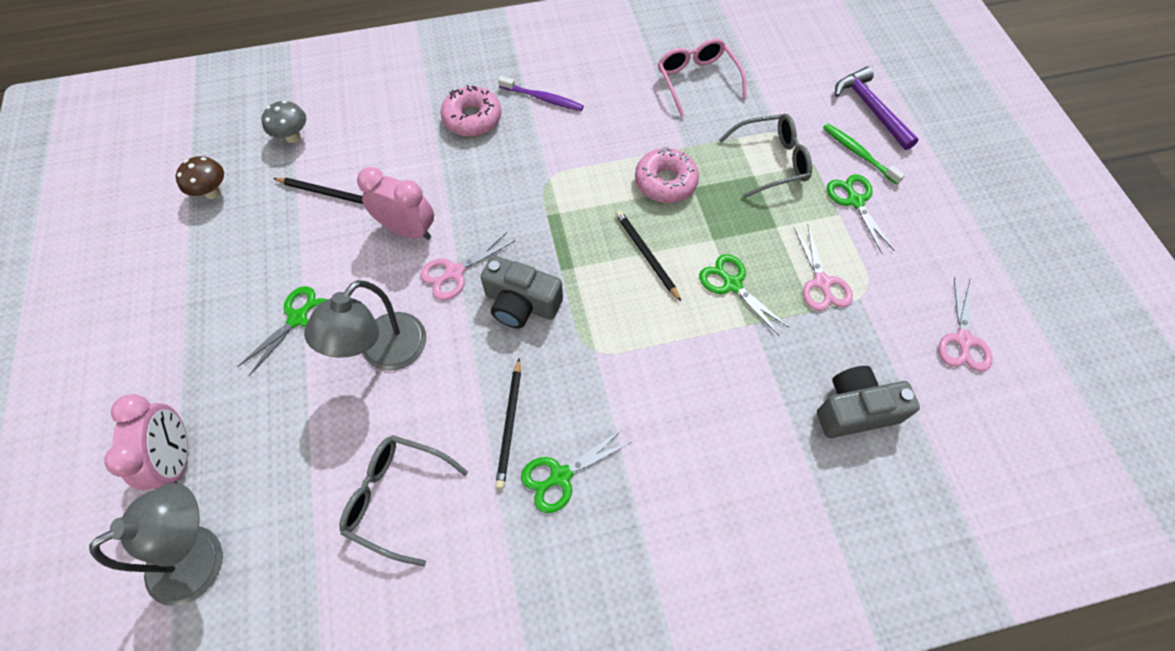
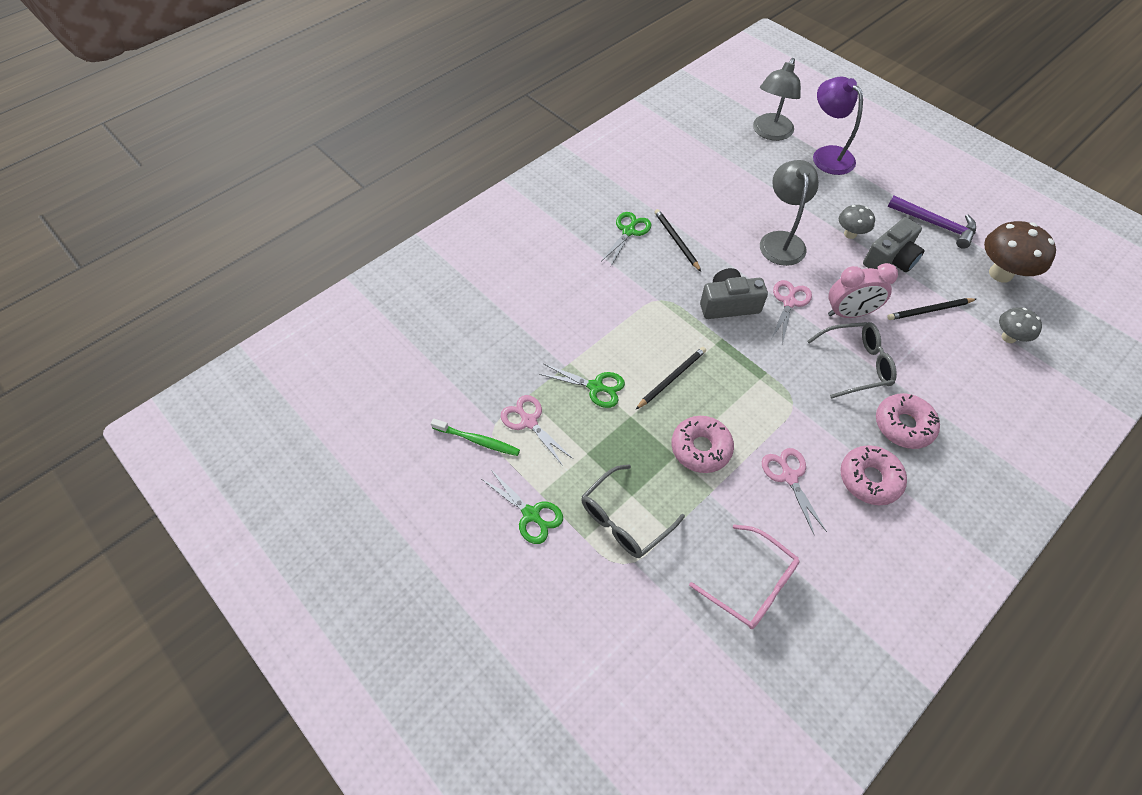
camera: 150 degrees right, 5 degrees down
(178, 458) = (827, 155): pink clock -> purple lamp
(212, 192) = (1000, 273): brown mushroom -> brown mushroom, size x1.74
(298, 318) = (850, 234): green scissors -> grey mushroom
(396, 497) = (705, 187): grey glasses -> grey glasses (856, 364)
(542, 98) = (869, 479): purple toothbrush -> pink donut
(646, 255) = (672, 378): black pencil -> black pencil turned 75 degrees counterclockwise
(855, 410) = (471, 342): grey camera -> grey camera (890, 259)
(858, 154) = (548, 574): green toothbrush -> green toothbrush (477, 440)
(871, 109) = (557, 647): purple hammer -> purple hammer (935, 225)
(963, 340) = (405, 427): pink scissors -> pink scissors (789, 476)

